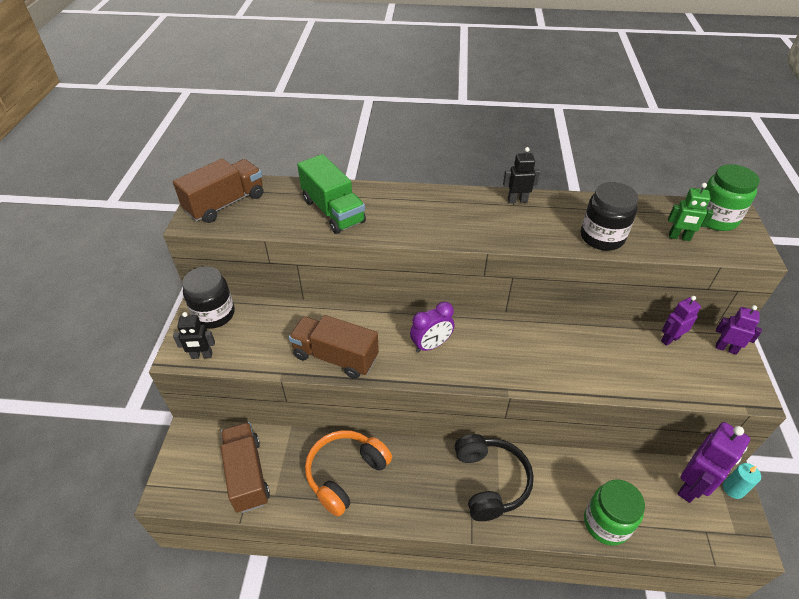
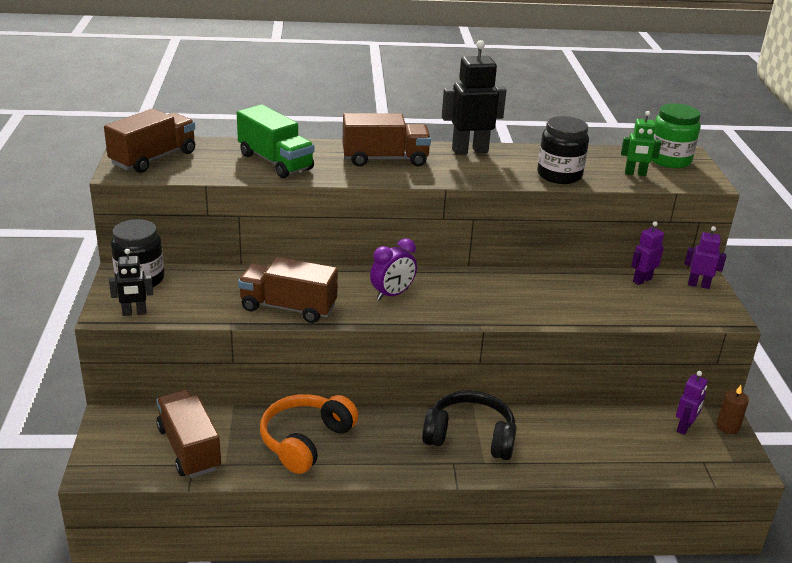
camera: 10 degrees left, 15 degrees down
(435, 210) = (385, 159): none -> brown truck
(490, 481) = (470, 437): black headphones -> black headphones turned 60 degrees counterclockwise
(517, 200) = (469, 150): black robot -> black robot, size x1.74
(606, 523) = (599, 462): green jar -> none
(691, 487) = (684, 428): purple robot -> purple robot, size x0.57
(733, 489) = (727, 427): turquoise candle -> brown candle

